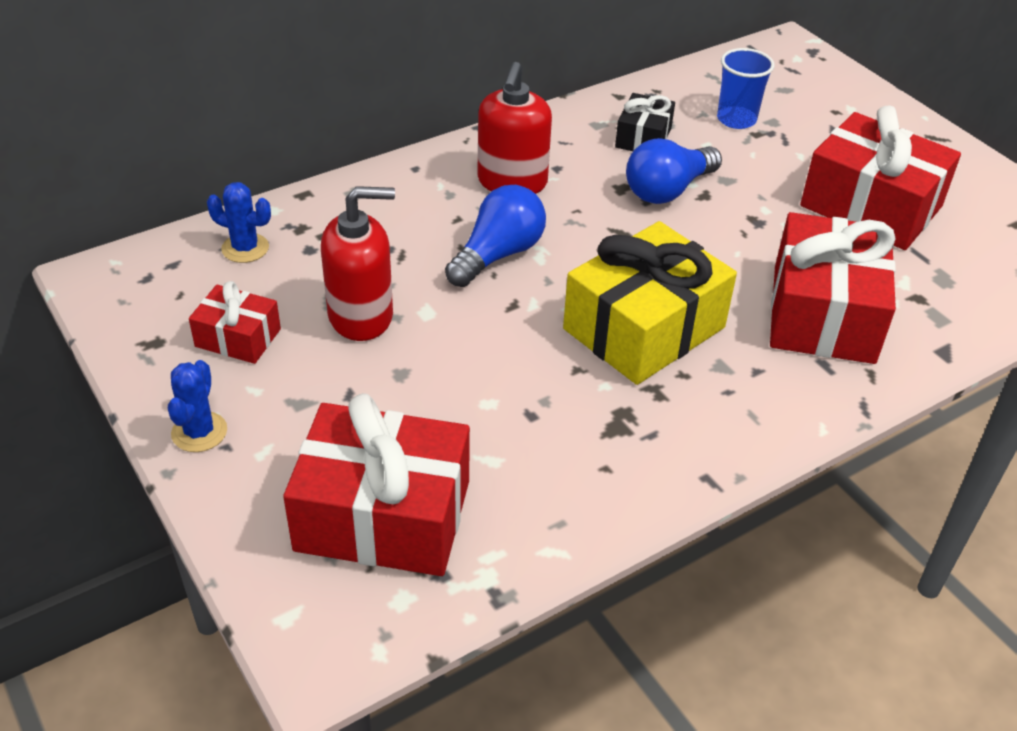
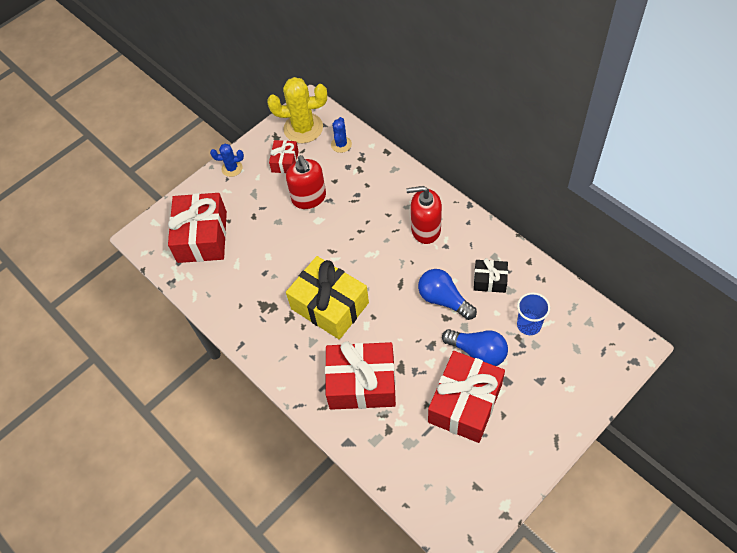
camera: 85 degrees right, 15 degrees up
(160, 295) = (303, 128): none -> yellow cactus
(498, 255) = (365, 237): blue light bulb -> blue light bulb (478, 352)

